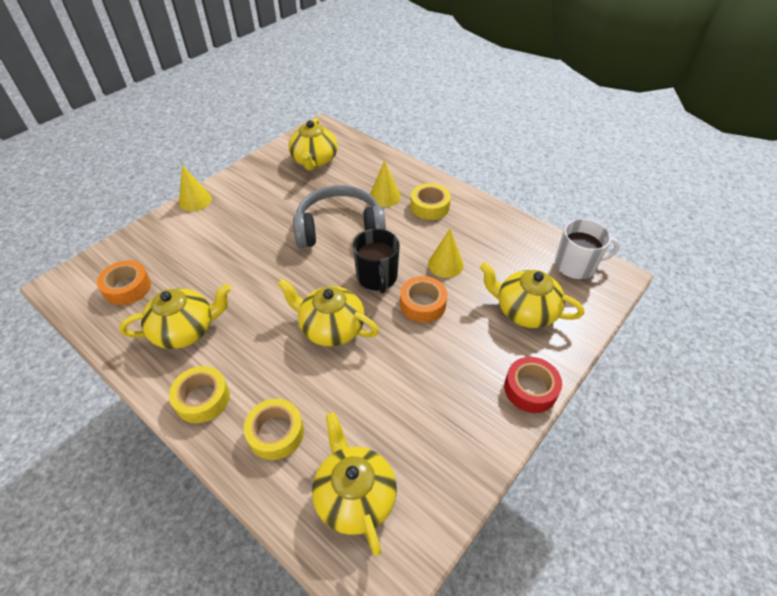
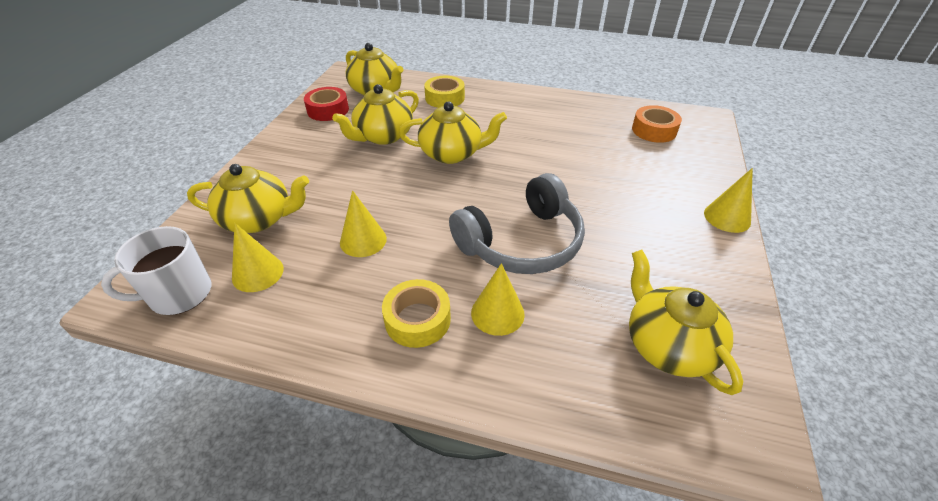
camera: 155 degrees right, 5 degrees down
(185, 330) = (568, 121): yellow teapot -> yellow teapot (383, 136)
(202, 399) = (509, 98): yellow tape -> none
(377, 277) = (437, 203): black mug -> none
(422, 304) = (374, 194): orange tape -> none
(523, 264) = (258, 273): none -> yellow cone
(530, 389) = (256, 162): red tape -> red tape (328, 110)

